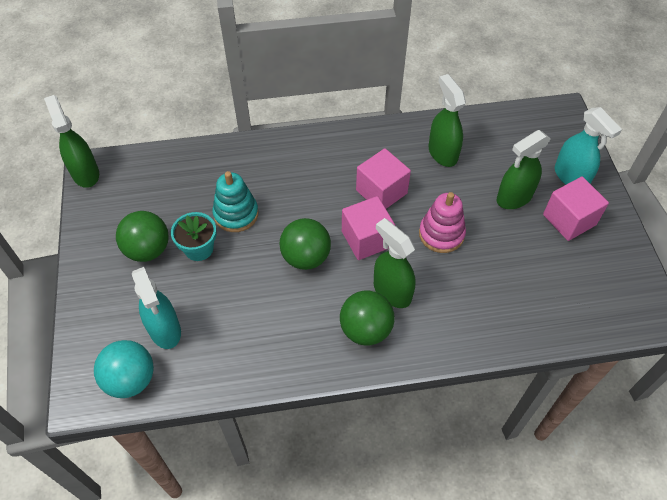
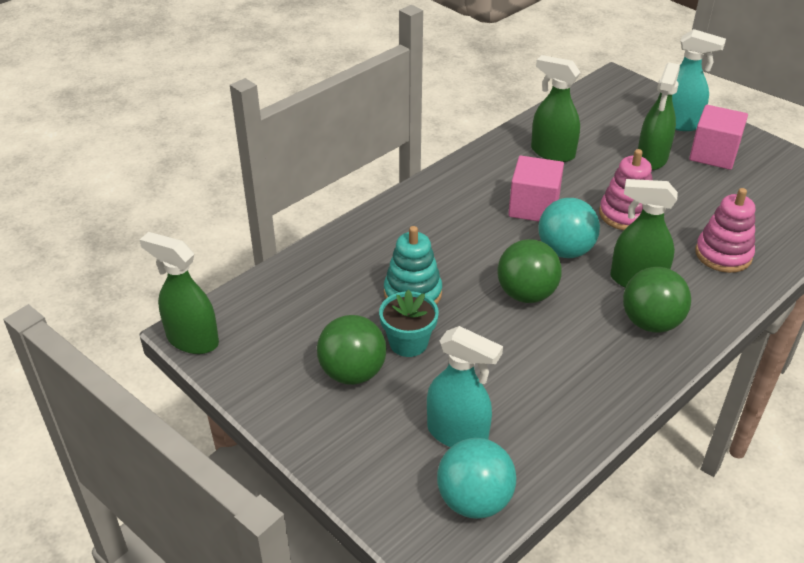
camera: 35 degrees left, 15 degrees down
(366, 239) = (565, 251): pink cube -> turquoise ball
(478, 308) = (723, 254): none -> pink stacking toy

